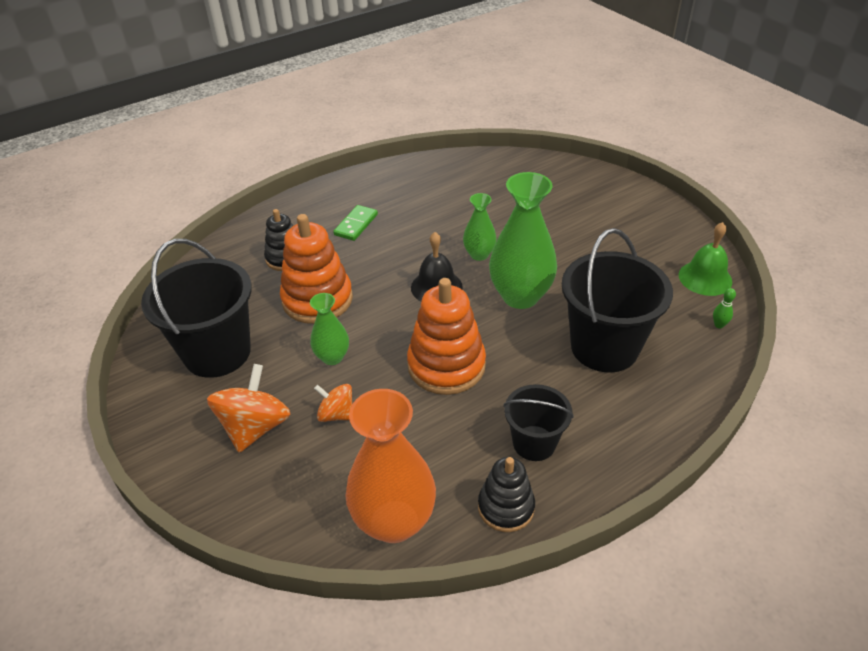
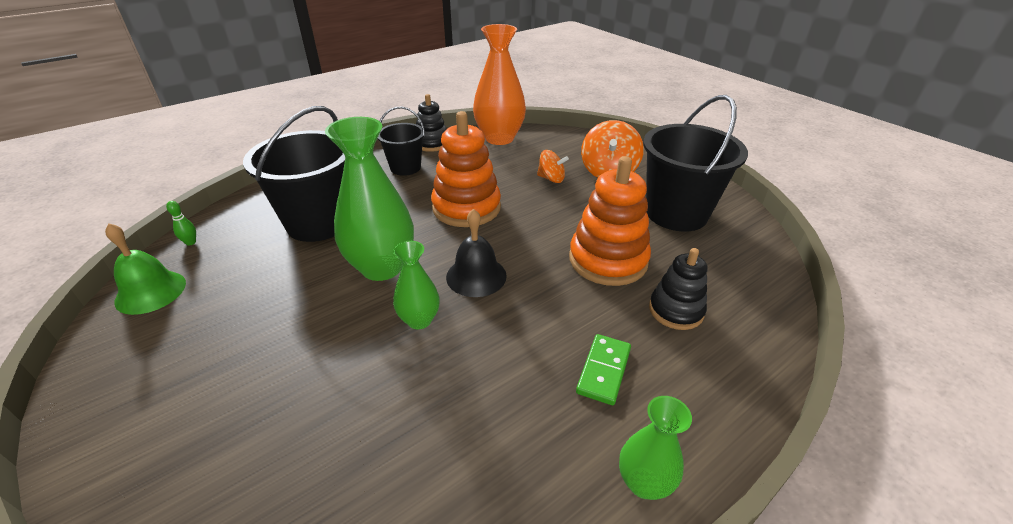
camera: 175 degrees right, 5 degrees down
(332, 357) = (569, 212): green vase -> green vase (644, 483)

